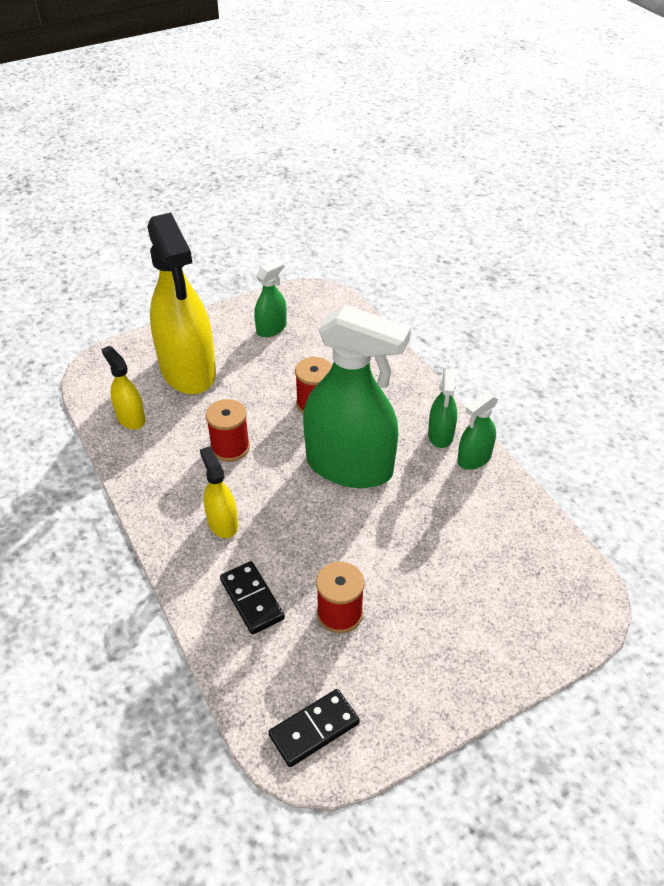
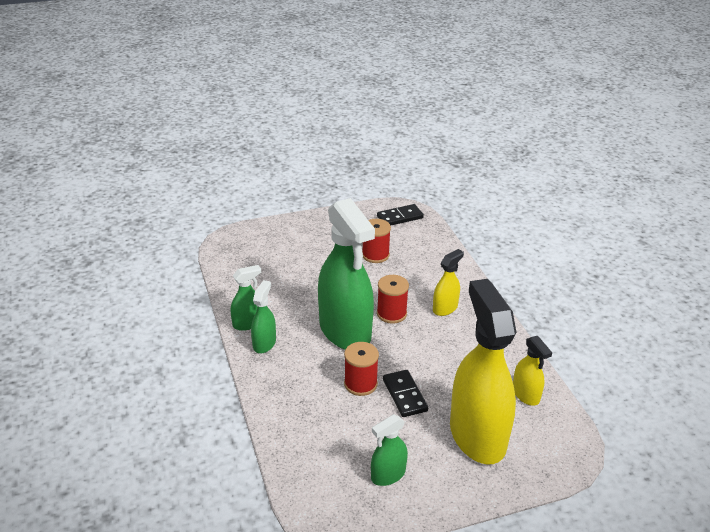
camera: 170 degrees left, 10 degrees down
(222, 523) = (445, 308): yellow spray bottle -> yellow spray bottle turned 120 degrees counterclockwise
(230, 447) = (438, 358): red spool -> red spool (391, 314)
(252, 599) = (427, 267): black domino -> black domino (404, 395)
(349, 466) = (345, 331): green spray bottle -> green spray bottle turned 150 degrees counterclockwise

